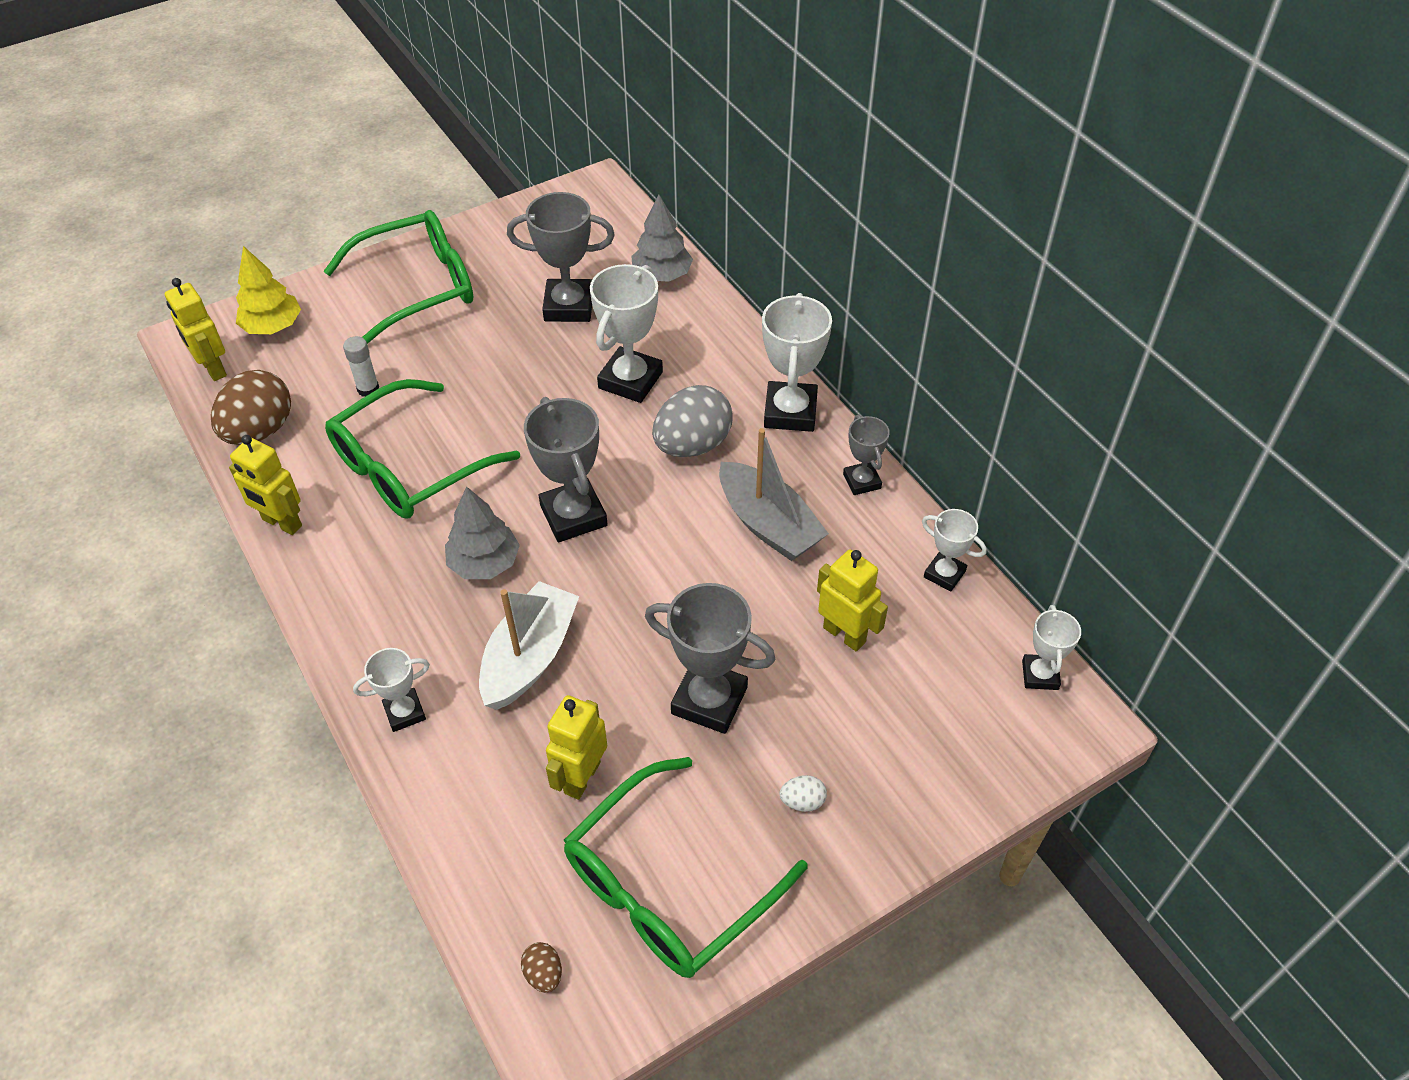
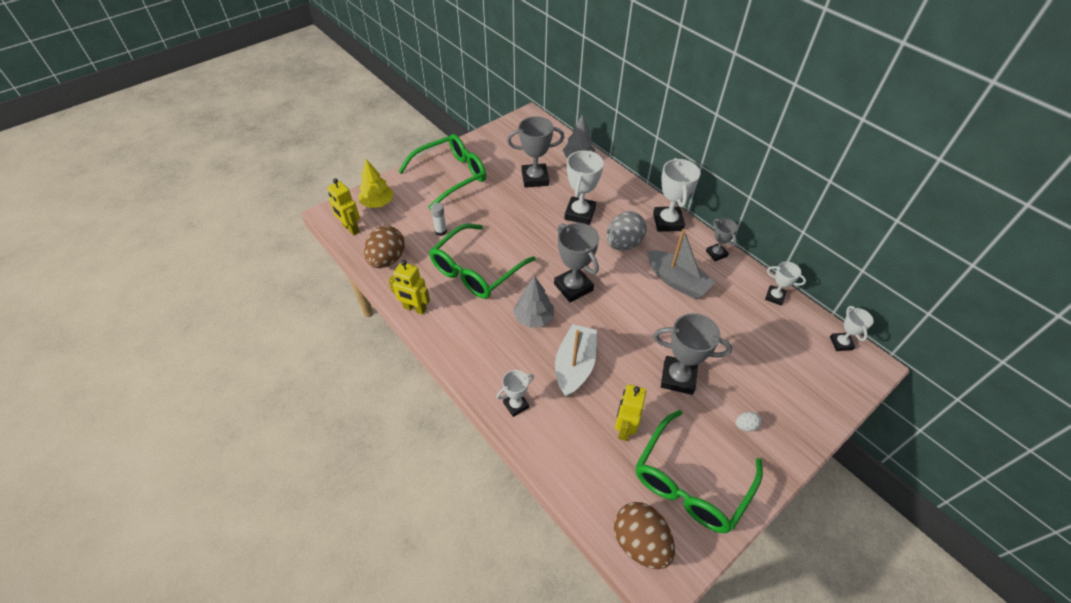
camera: 10 degrees left, 0 degrees up
(544, 974) = (640, 542): brown egg -> brown egg, size x2.30
(844, 634) = (735, 334): yellow robot -> none

